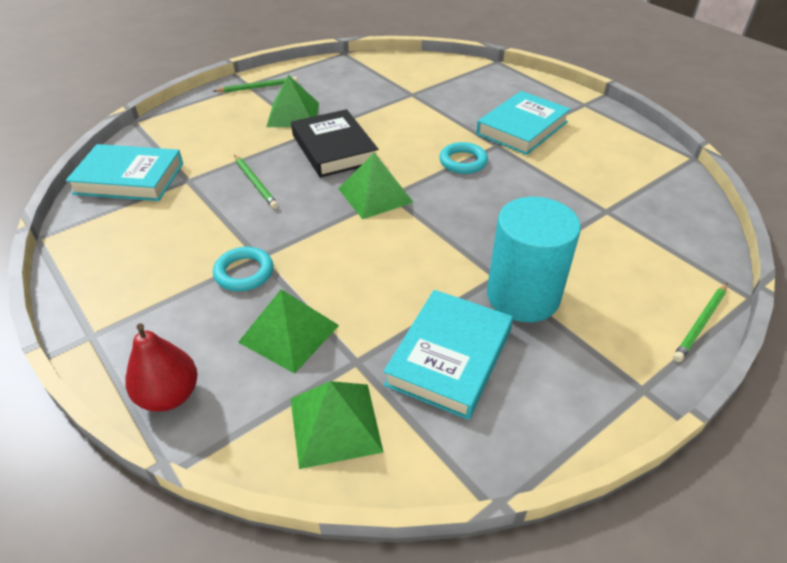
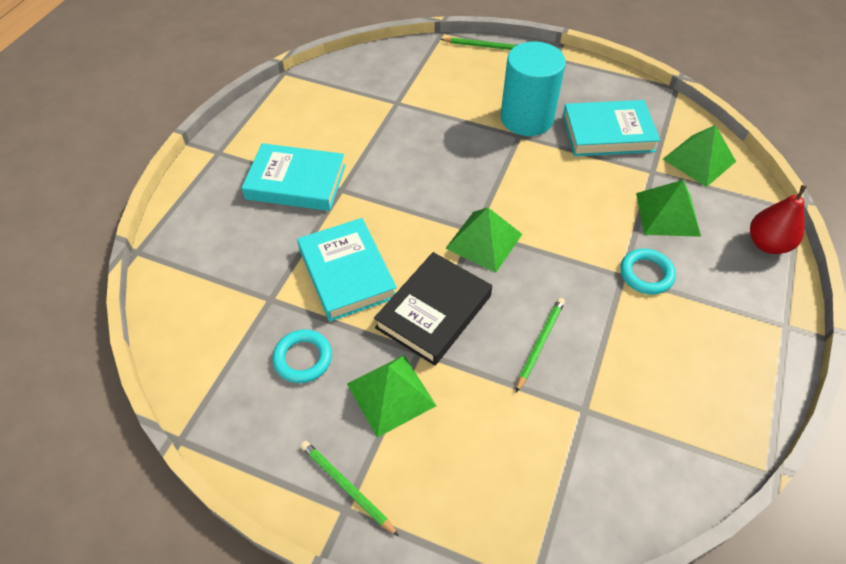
camera: 120 degrees left, 10 degrees up
(129, 178) = (629, 473): turquoise book -> turquoise book (347, 273)
(463, 162) = (386, 203): turquoise ring -> turquoise ring (303, 358)

